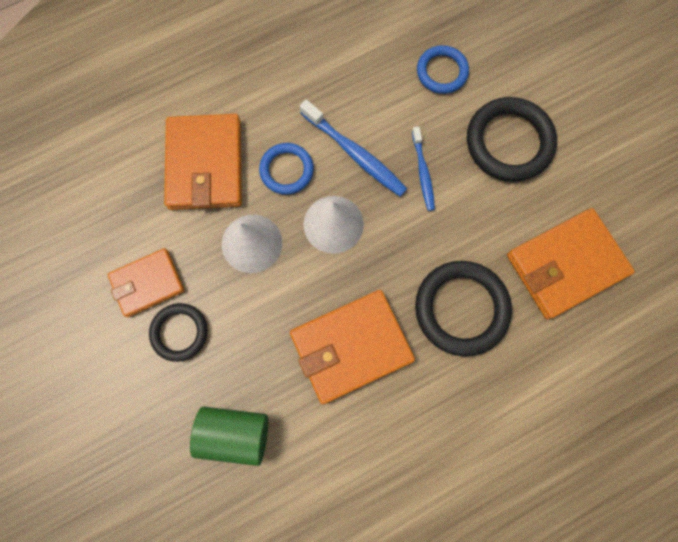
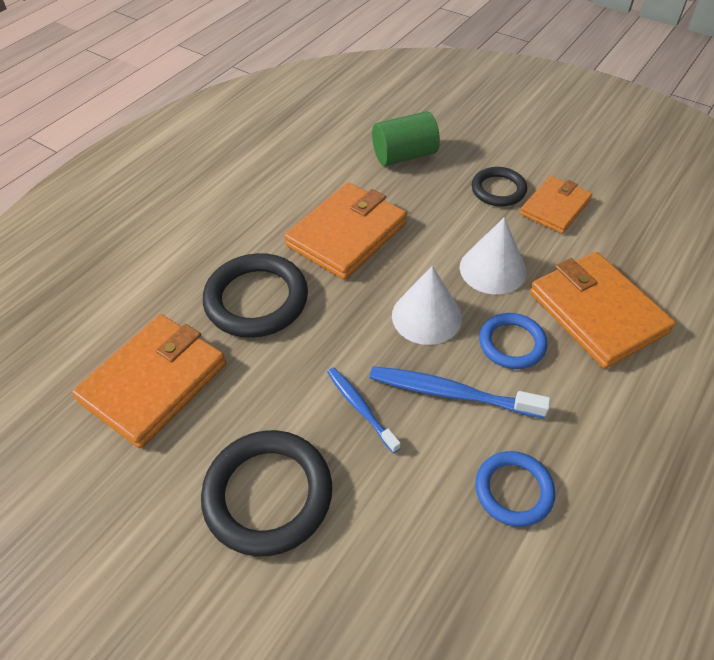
camera: 155 degrees right, 25 degrees down
(442, 72) = (405, 555): blue ring -> blue ring (513, 490)

